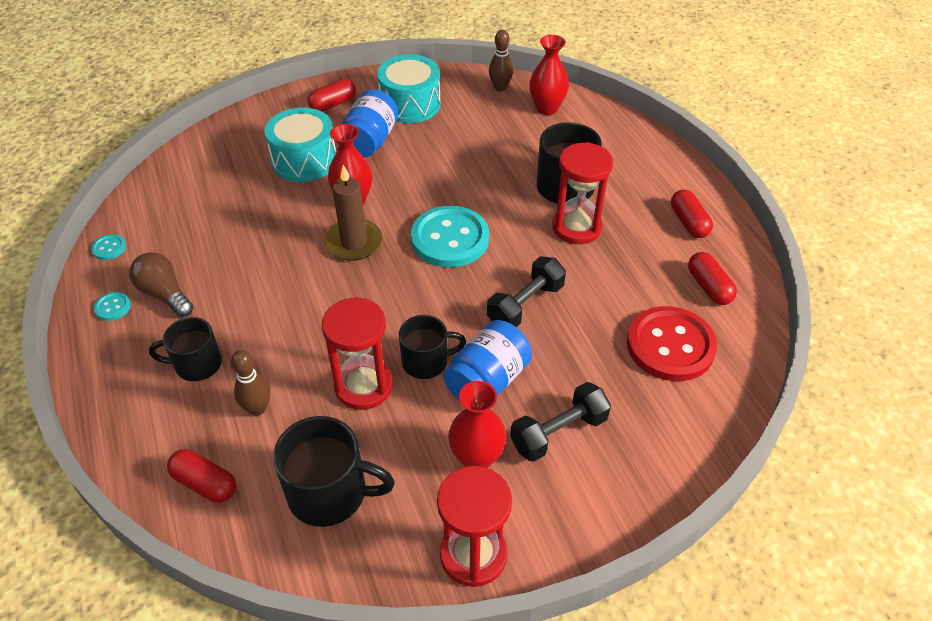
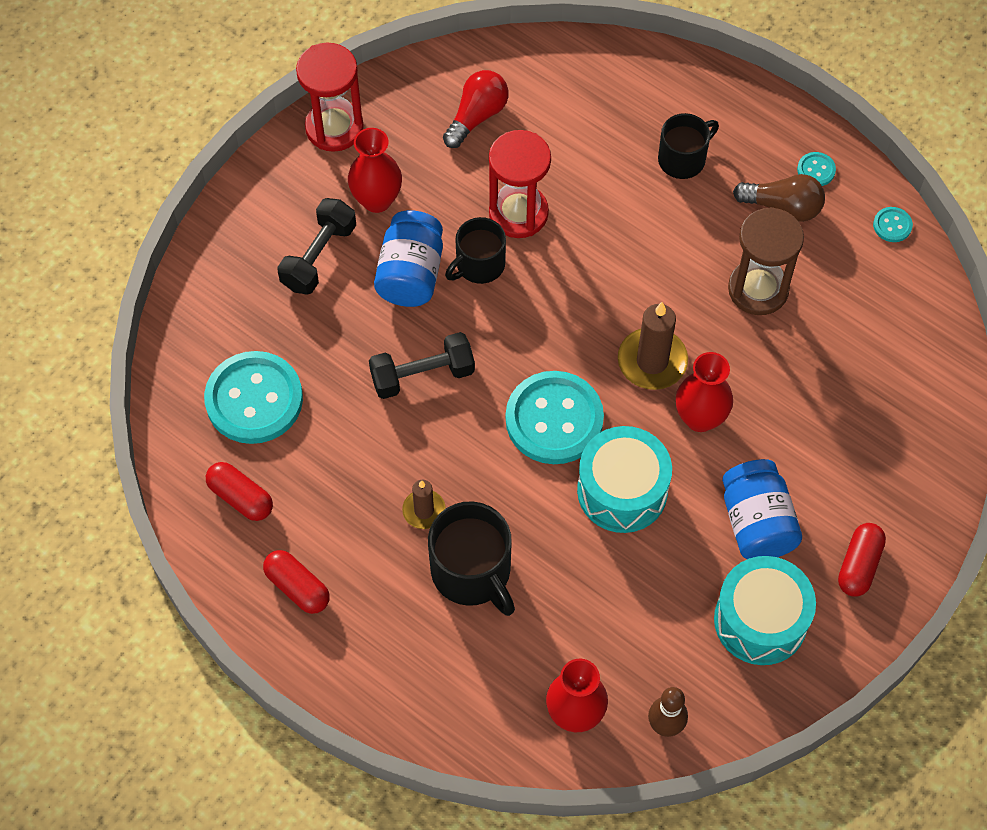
camera: 150 degrees right, 15 degrees up
(205, 483) = (581, 75): red capsule -> none
(240, 252) = (758, 289): none -> brown hourglass
(257, 408) = (593, 149): brown bowling pin -> none
(304, 160) = (807, 448): turquoise drum -> turquoise drum (622, 490)
(330, 493) = (477, 116): black mug -> red light bulb
(525, 305) = (422, 375): black dumbbell -> black dumbbell turned 60 degrees clockwise
(576, 227) = (424, 510): red hourglass -> brown candle
(670, 346) = (254, 399): red button -> turquoise button

